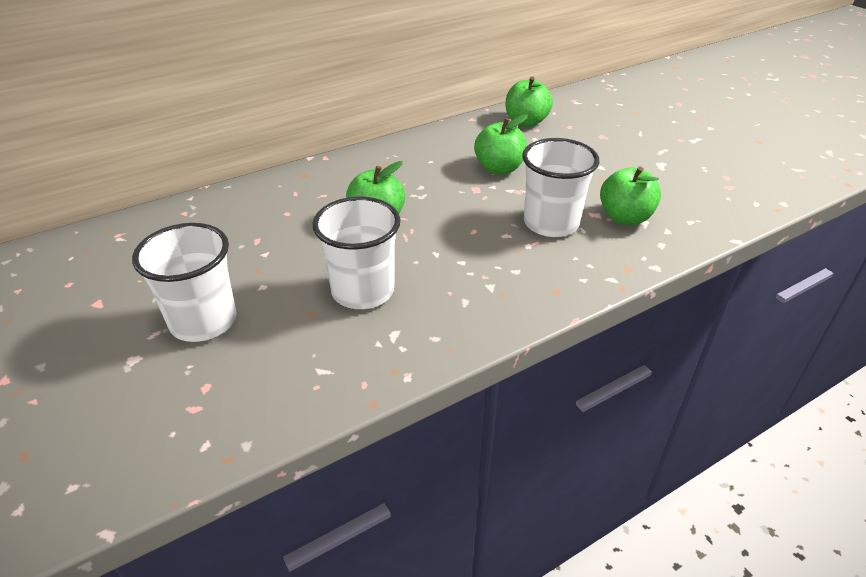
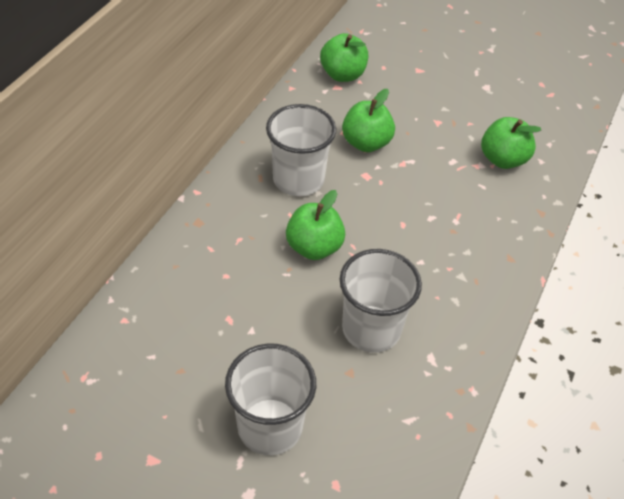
camera: 35 degrees left, 10 degrees up
(551, 223) = (455, 189): white cup -> white cup (298, 179)

